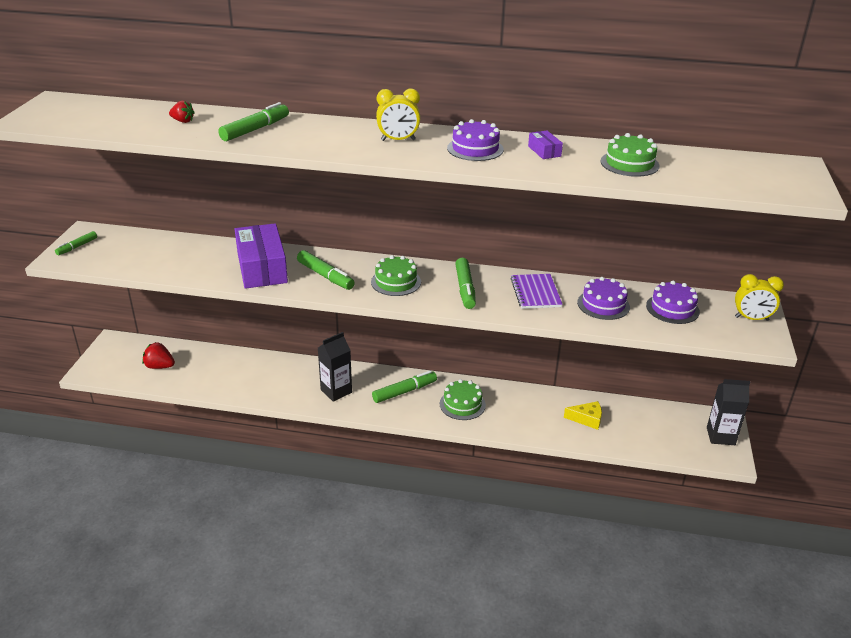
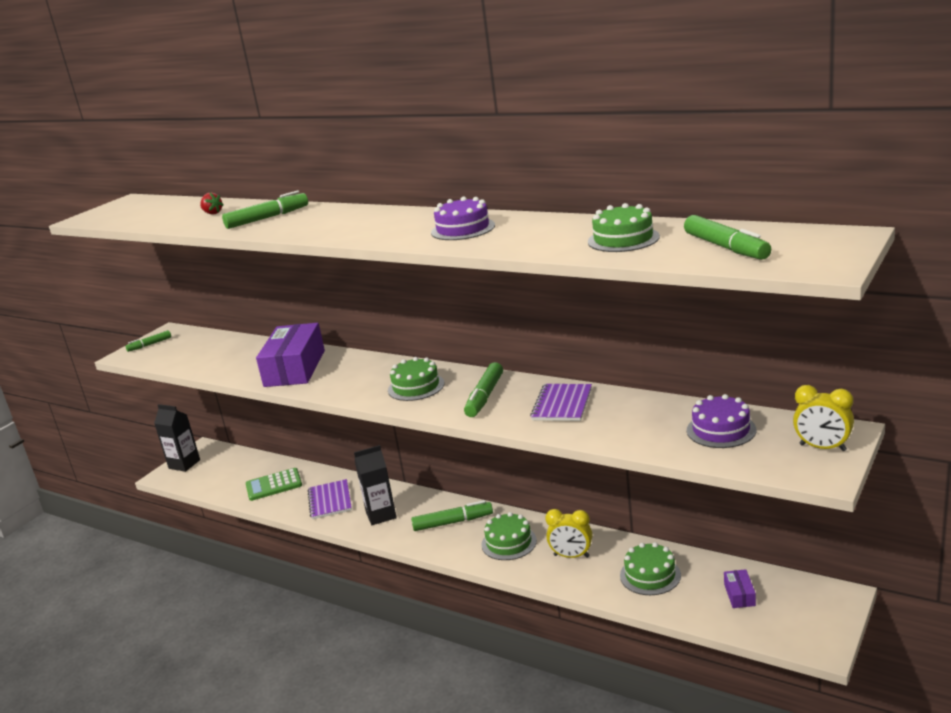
camera: 25 degrees right, 10 degrees down
(159, 366) = (228, 475): red strawberry -> none
(213, 372) = (274, 485): none -> green calculator
(279, 382) = (330, 501): none -> purple notebook
(325, 276) = (349, 378): green marker -> green marker (726, 247)
(398, 140) = (392, 223): yellow clock -> yellow clock (571, 556)
(544, 151) = (536, 229): purple box -> purple box (739, 595)
(587, 419) = (650, 575): yellow cheese -> green cake
(603, 304) = (634, 421): purple cake -> none
(720, 436) = (822, 616): black carton -> black carton (184, 464)

